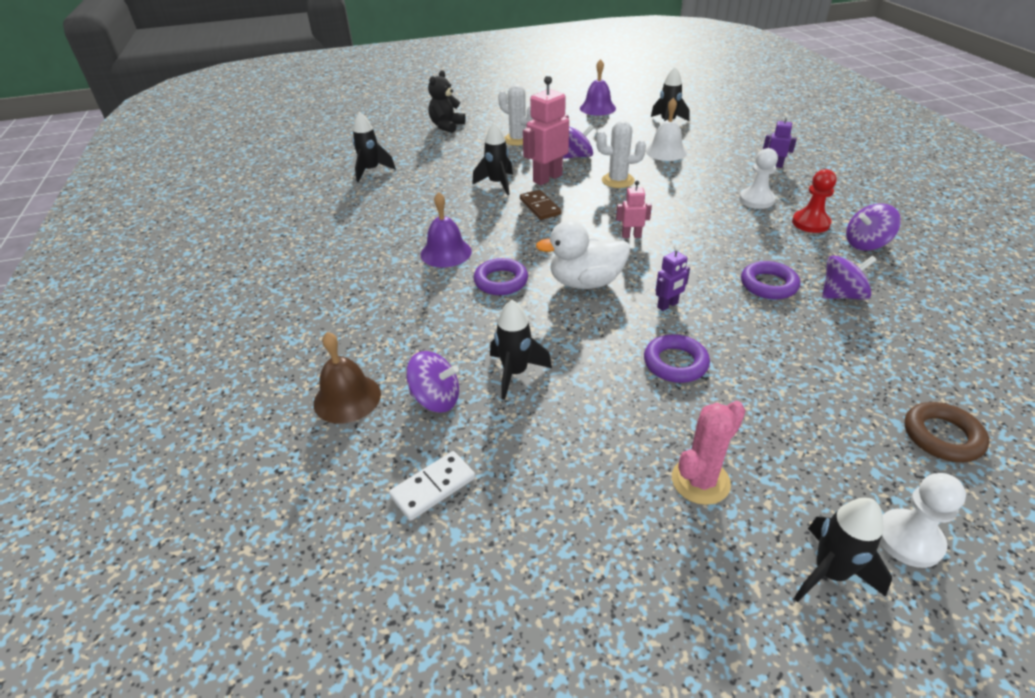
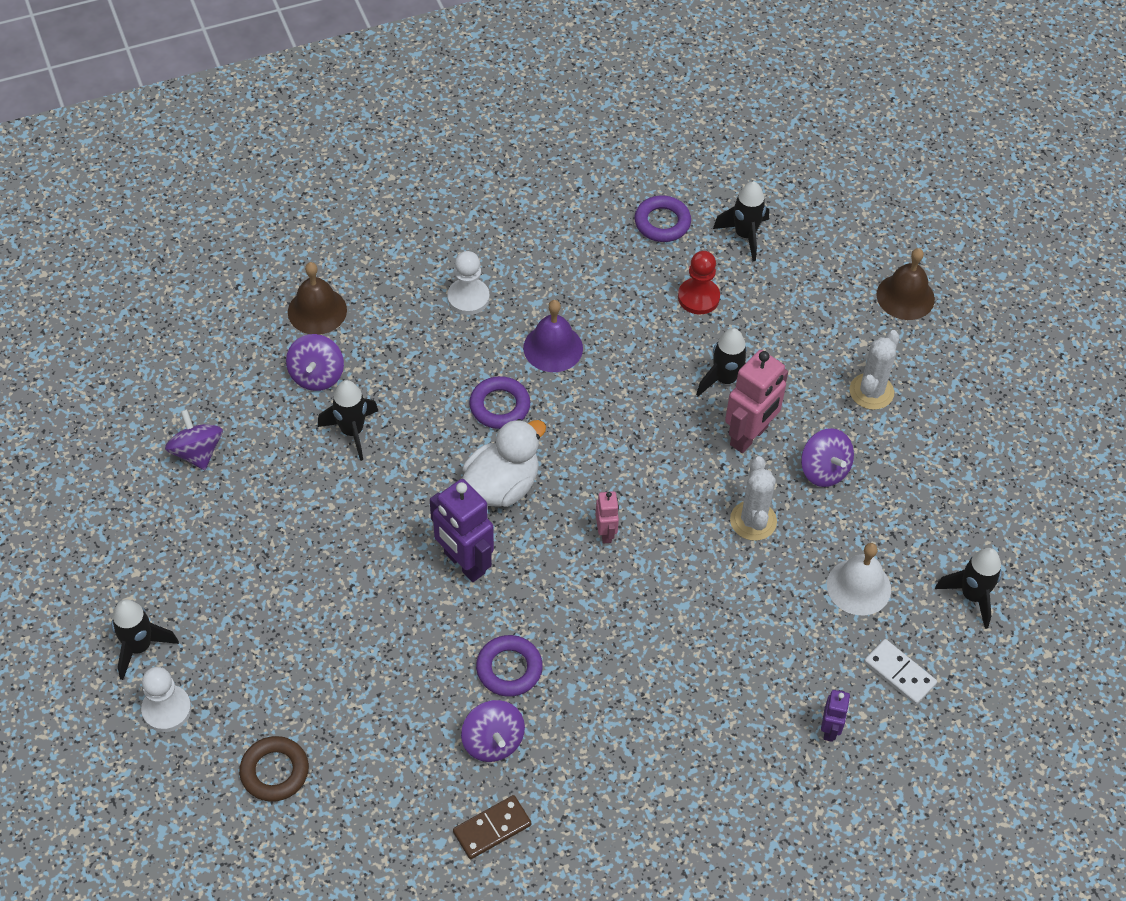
camera: 80 degrees right, 15 degrees up
(433, 487) = (220, 388): white domino -> white domino (899, 673)
(446, 126) = (905, 296): black teddy bear -> brown bell
(540, 207) = (668, 432): brown domino -> brown domino (492, 828)
(547, 178) = (749, 436): pink robot -> pink robot turned 90 degrees clockwise
(585, 282) = (502, 486): white duck -> white duck turned 60 degrees clockwise
(597, 108) = (1017, 495): purple bell -> none
(667, 305) = (464, 563): purple robot -> purple robot, size x1.91
(675, 363) = (370, 564): purple ring -> purple ring (662, 223)
(700, 481) = (225, 571): pink cactus -> none
(756, 200) = (715, 688): white pawn -> white pawn (468, 298)
(810, 223) = (657, 744): red pawn -> red pawn (698, 297)
(866, 244) = (609, 798): purple spinning top -> purple spinning top (197, 452)

